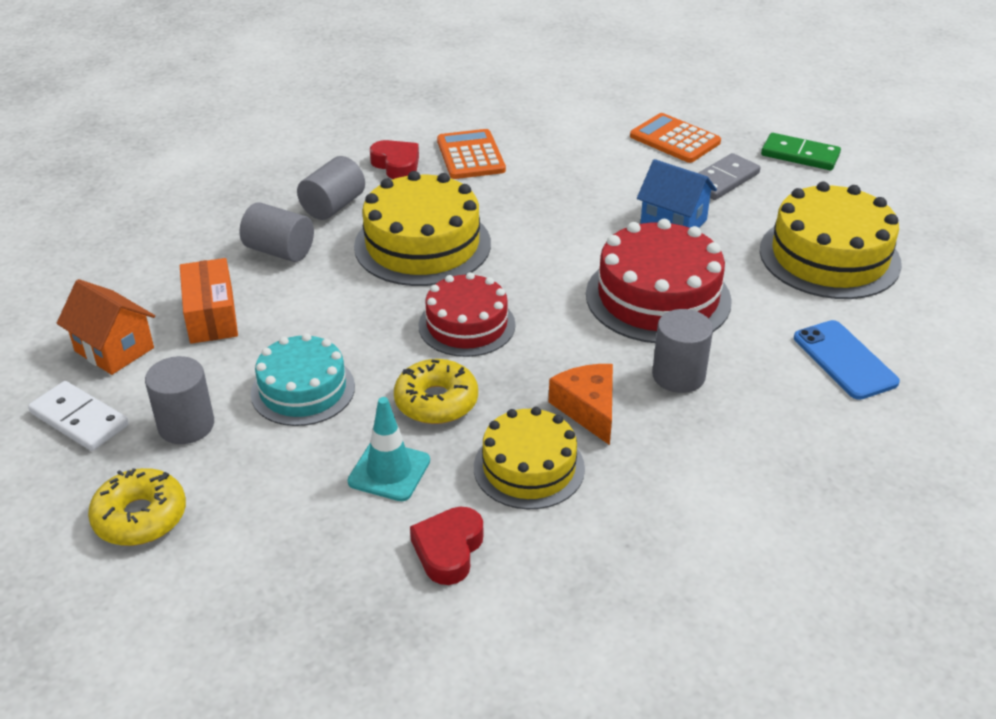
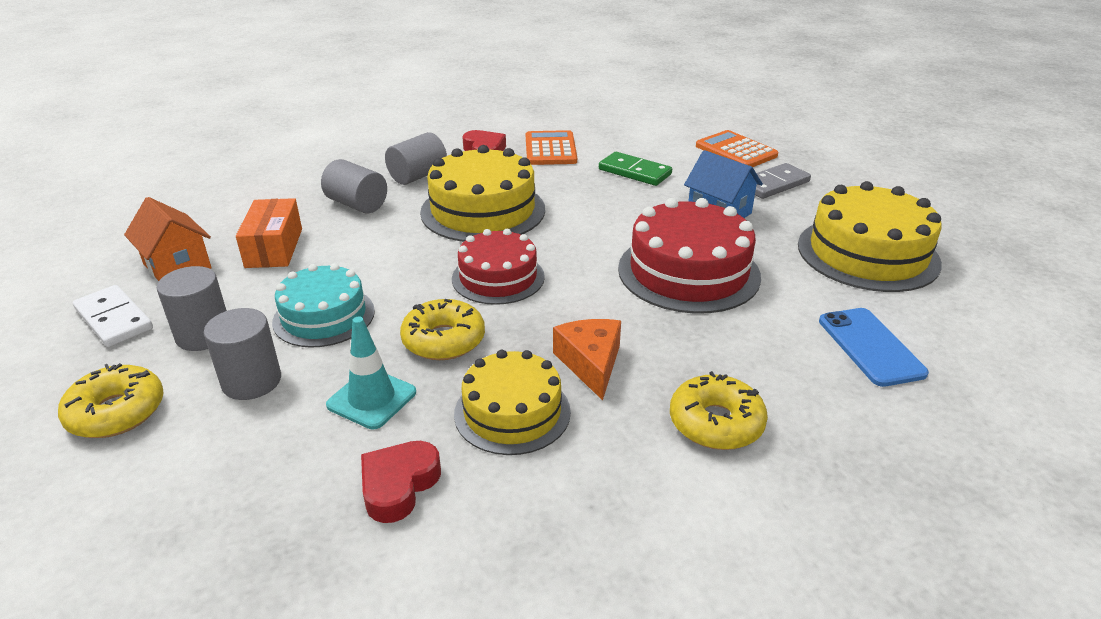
camera: 10 degrees right, 5 degrees down
(678, 376) = (691, 343): grey cylinder -> grey cylinder (251, 381)
(718, 454) = (716, 423): none -> yellow donut
(800, 155) = (851, 171): green domino -> green domino (634, 172)

